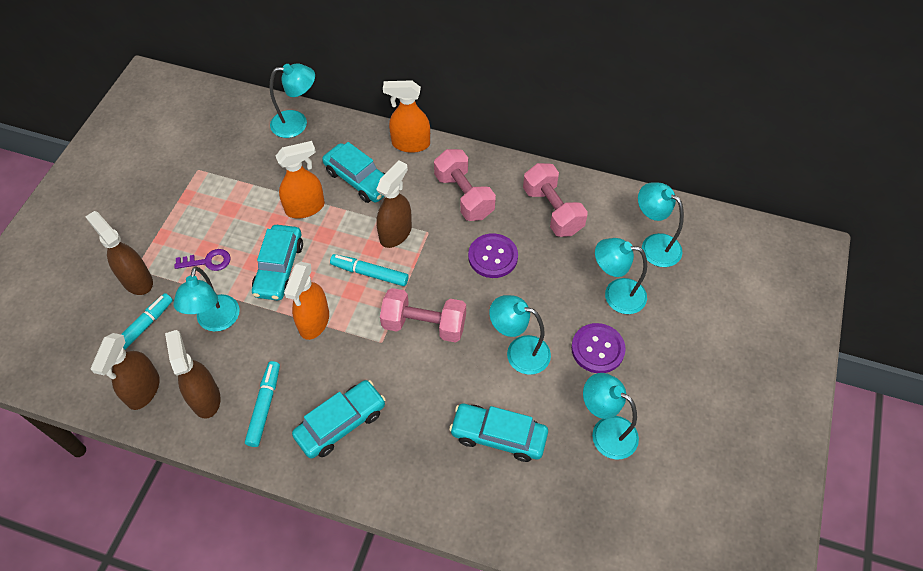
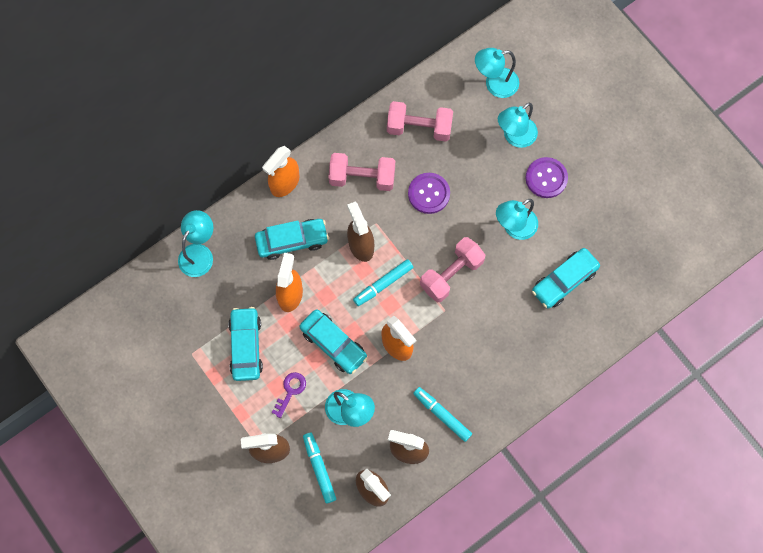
camera: 55 degrees left, 15 degrees up
(341, 423) = (489, 373): turquoise car -> turquoise car (246, 346)
(606, 431) = (604, 215): turquoise lamp -> none

